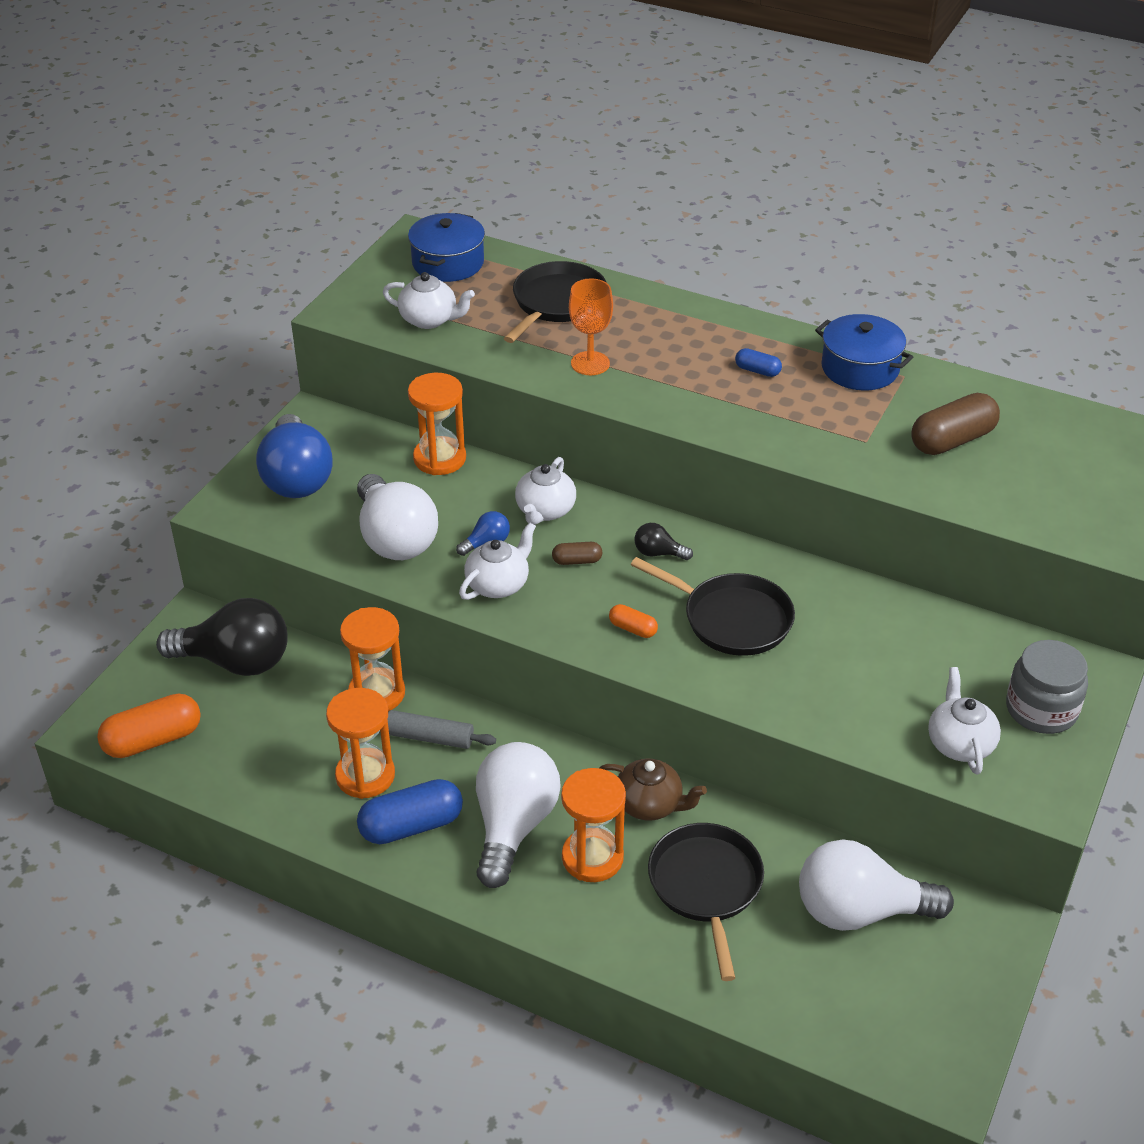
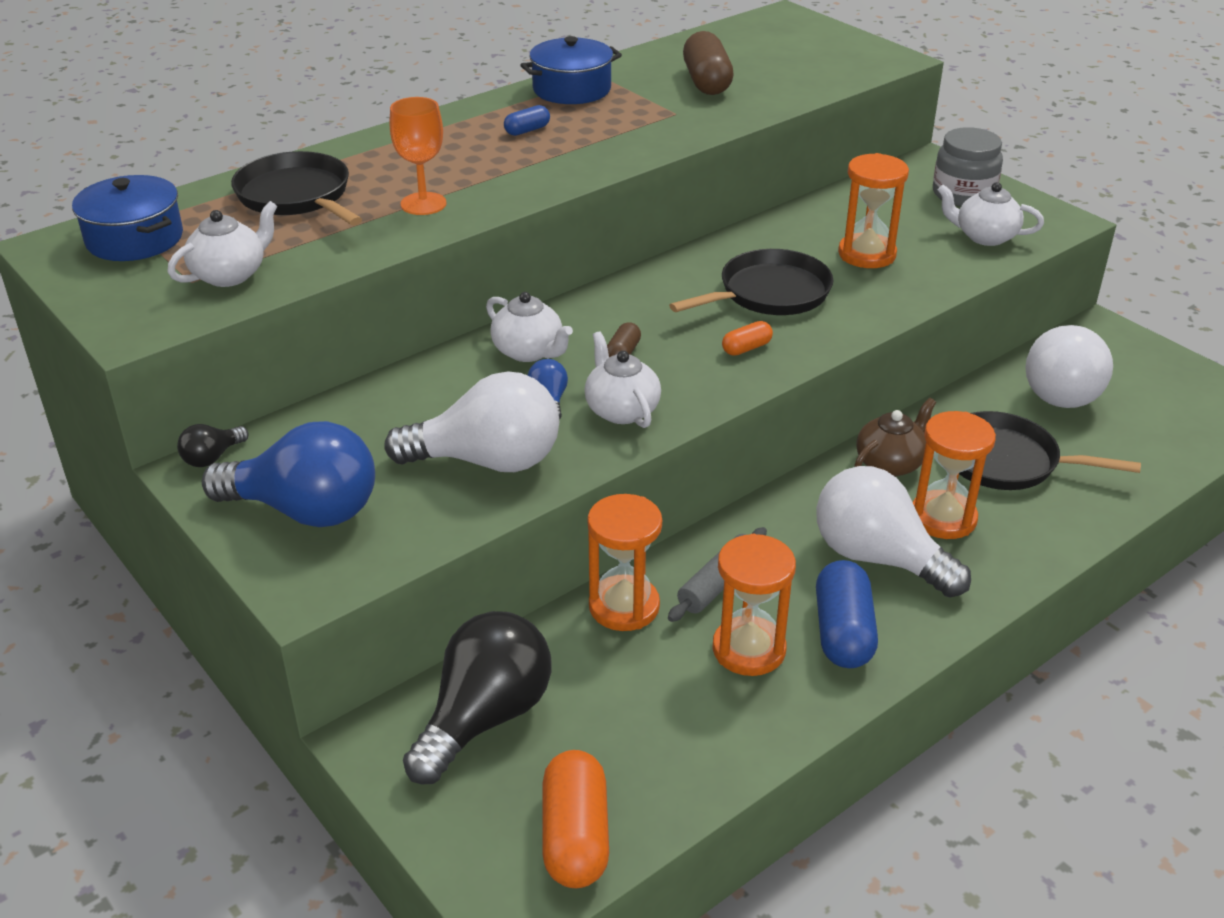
camera: 65 degrees left, 5 degrees down
(439, 459) = (377, 396): orange hourglass -> orange hourglass (867, 254)
(658, 553) = (648, 305): black light bulb -> black light bulb (212, 457)

